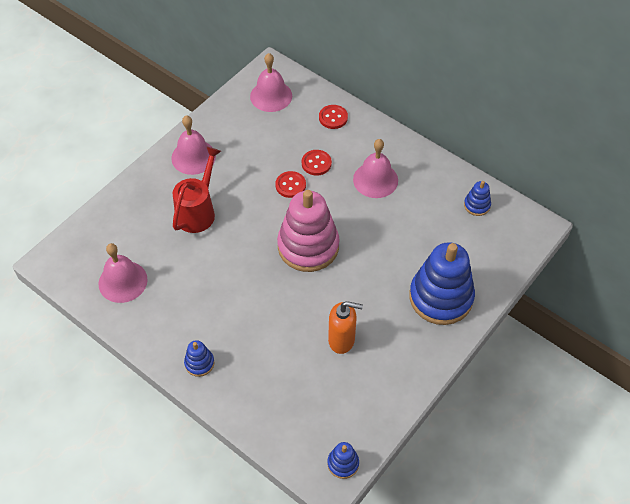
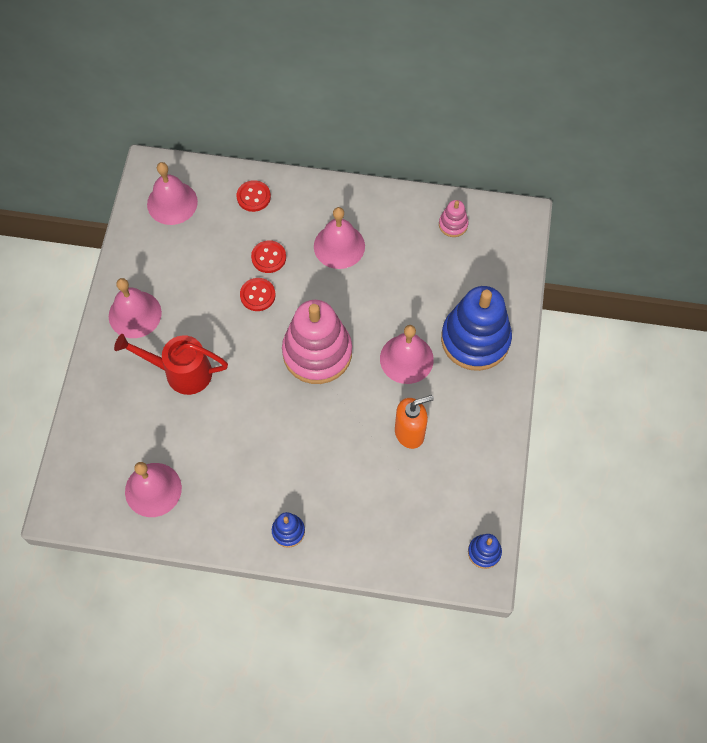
camera: 30 degrees left, 10 degrees up
(198, 211) = (180, 372): red watering can -> red watering can turned 75 degrees counterclockwise
(375, 284) = (406, 359): none -> pink bell
(477, 205) = (453, 224): blue stacking toy -> pink stacking toy

